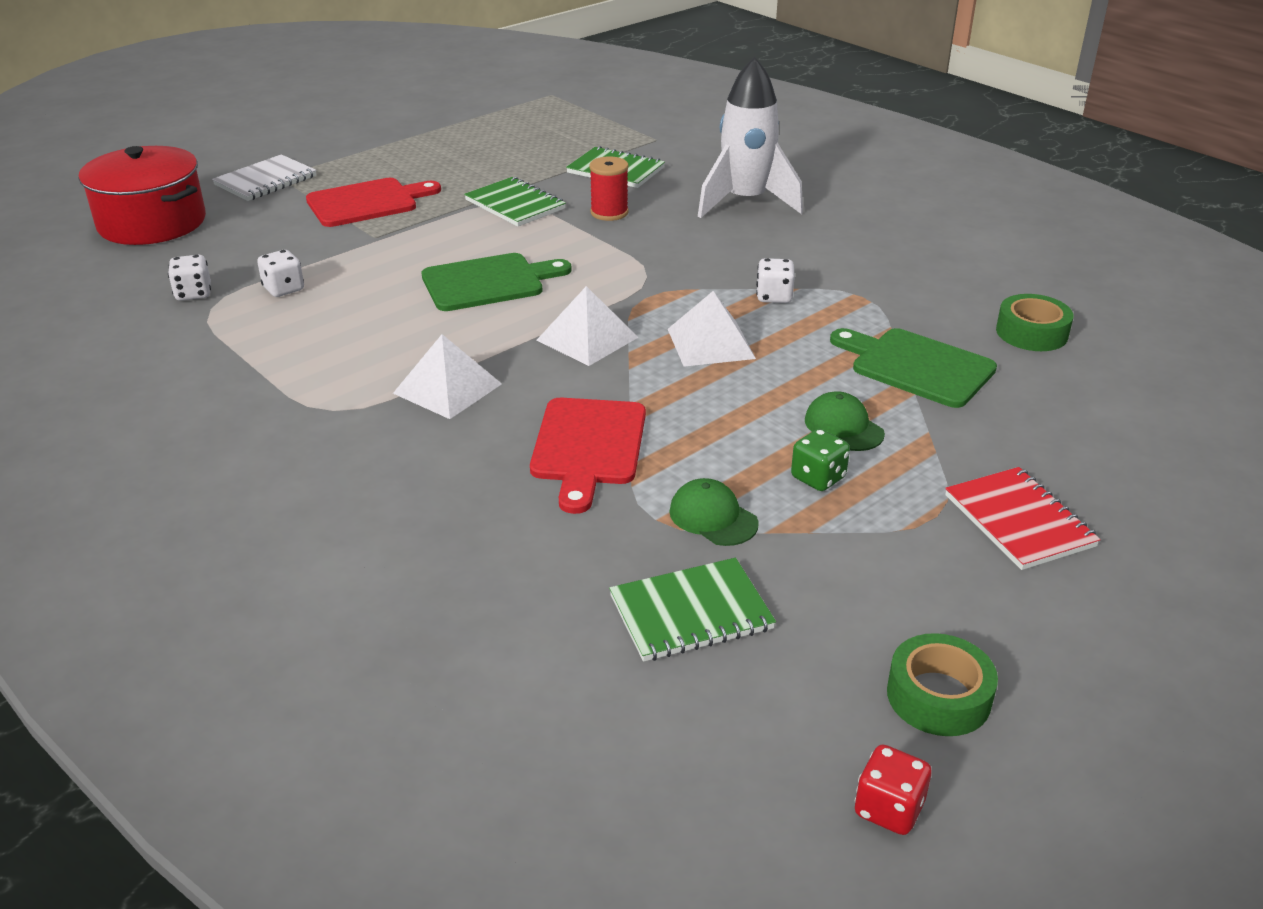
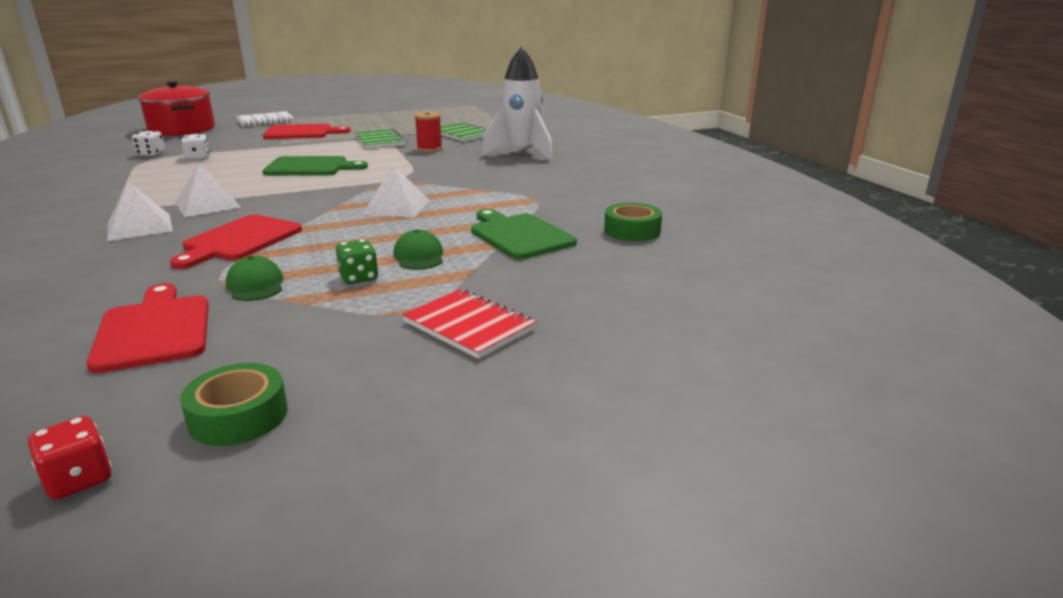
camera: 20 degrees right, 10 degrees down
(587, 338) = (325, 195): white pyramid -> white pyramid (140, 227)
(691, 613) = (154, 330): green notebook -> red cutting board
(774, 297) = (473, 192): white dice -> none
(1019, 521) = (469, 326): red notebook -> red notebook turned 45 degrees counterclockwise

